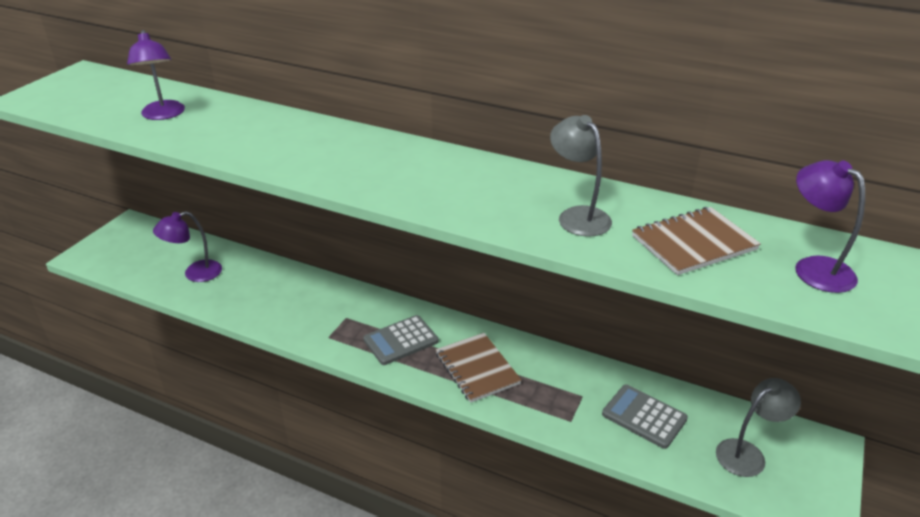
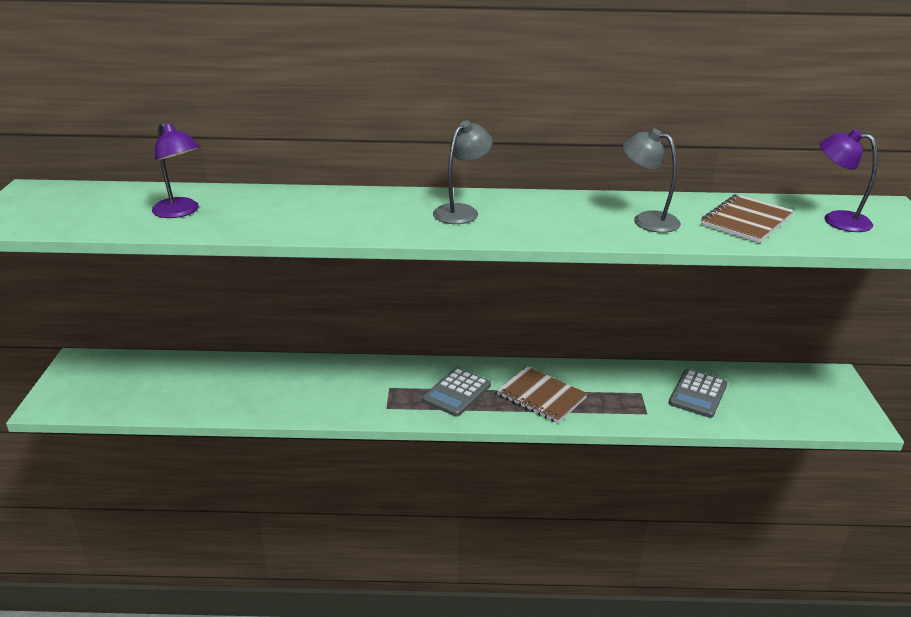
camera: 25 degrees left, 5 degrees down
(195, 273) = (198, 389): purple lamp -> none
(644, 417) = (698, 394): grey calculator -> grey calculator turned 75 degrees counterclockwise
(748, 453) = (788, 397): grey lamp -> grey lamp (461, 211)

